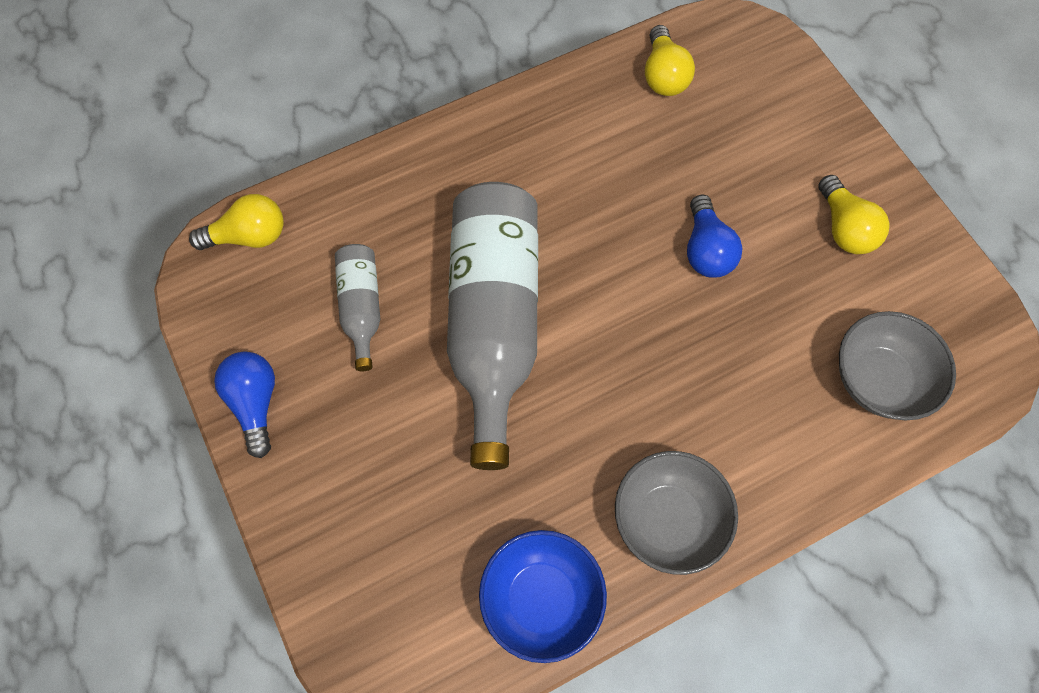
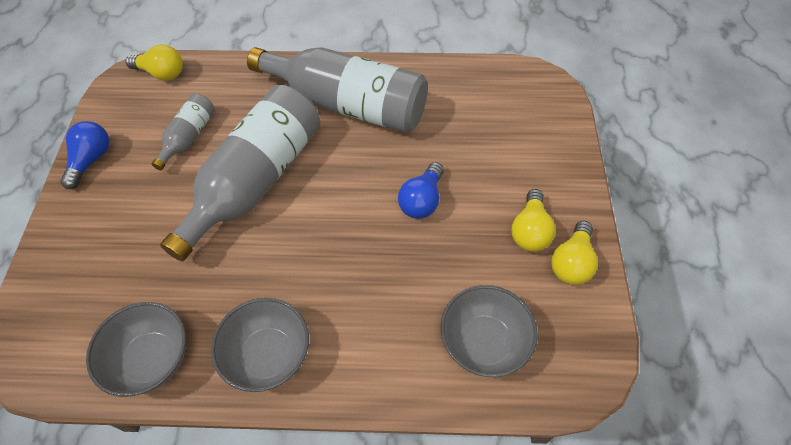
camera: 30 degrees right, 10 degrees down
(532, 167) = (348, 105): none -> grey bottle
(541, 598) = (151, 359): blue bowl -> grey bowl
(663, 75) = (471, 88): yellow light bulb -> yellow light bulb (571, 262)

